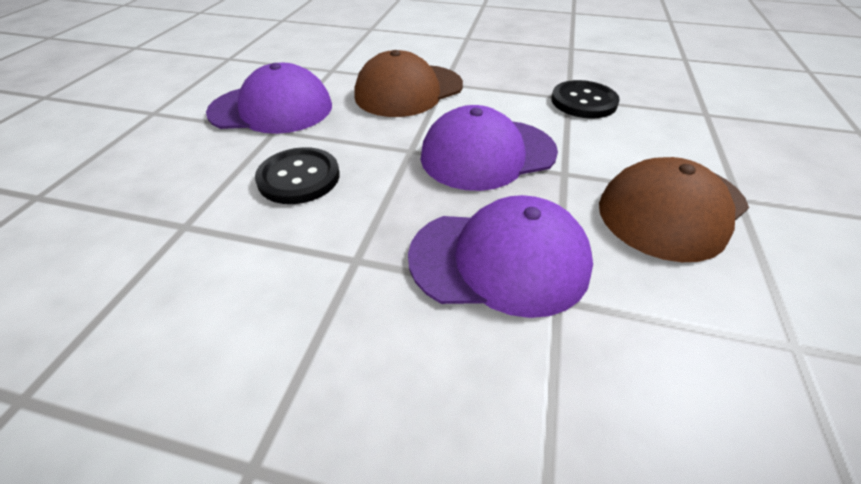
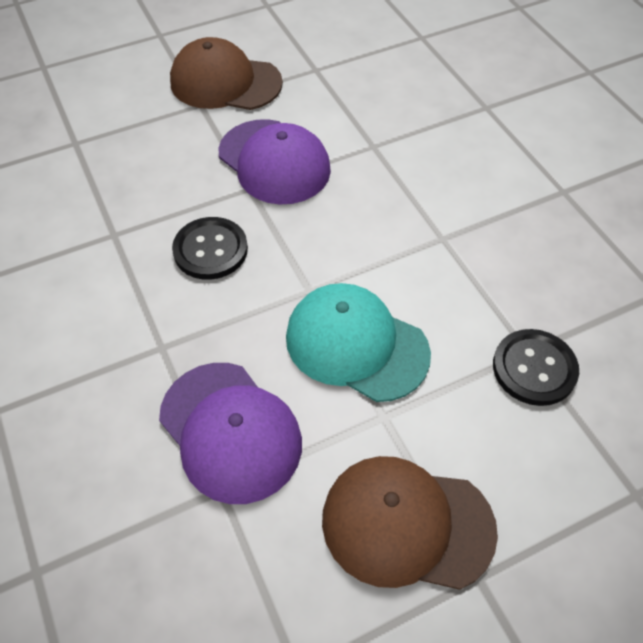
camera: 50 degrees right, 10 degrees up
(408, 91) = (399, 223): brown cap -> brown cap (225, 82)
(487, 154) = (356, 345): purple cap -> turquoise cap

